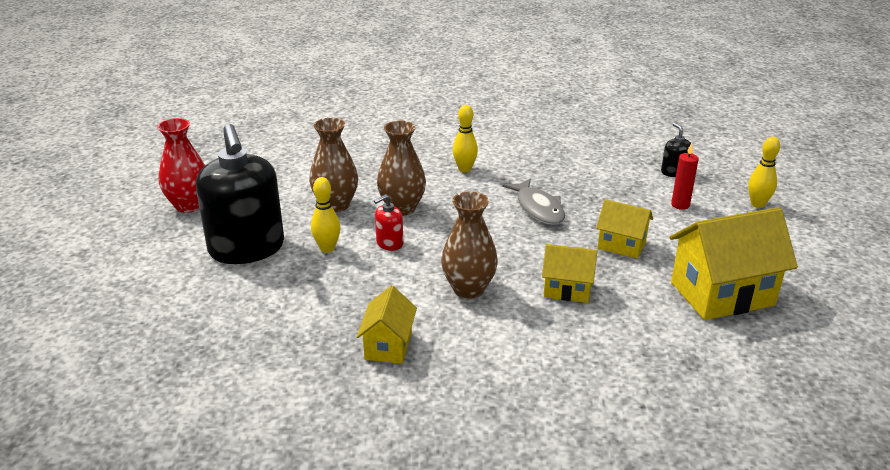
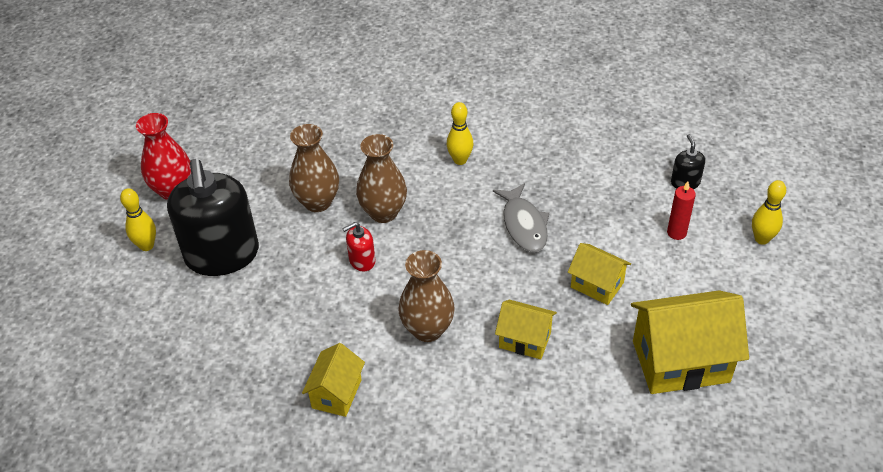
camera: 10 degrees right, 15 degrees up
(327, 248) = (300, 262): yellow bowling pin -> yellow bowling pin (146, 245)

